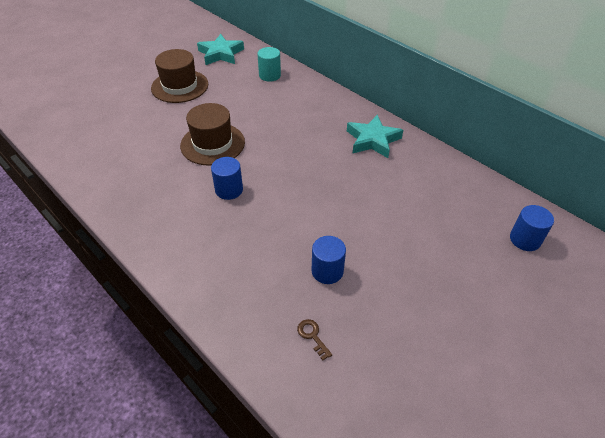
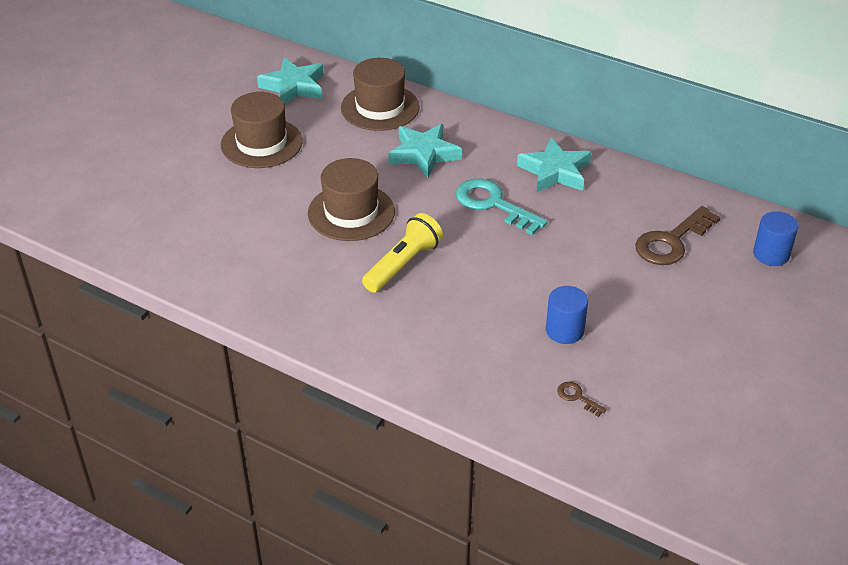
camera: 15 degrees left, 5 degrees down
(229, 190) = (403, 264): blue cylinder -> yellow flashlight
(269, 75) = (380, 107): turquoise cylinder -> brown hat
(284, 112) = (424, 154): none -> turquoise star
(316, 156) = (493, 204): none -> turquoise key
(444, 212) = (672, 241): none -> brown key

